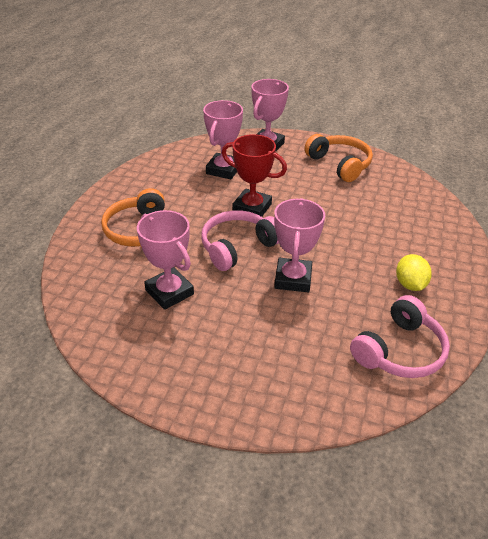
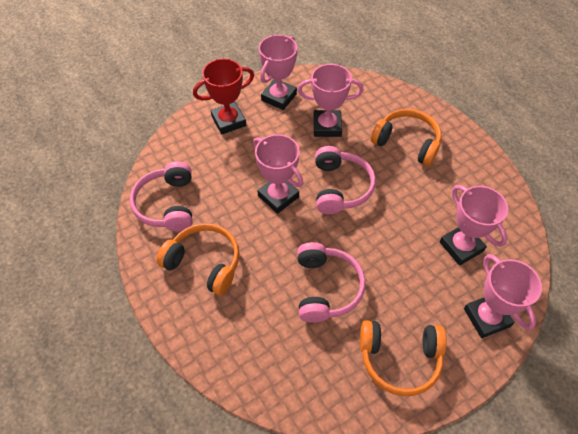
camera: 130 degrees right, 15 degrees up
(160, 356) = (279, 97): none -> pink trophy
(252, 208) = (382, 228): red trophy -> red trophy (228, 121)
(337, 212) = (326, 288): none -> pink headphones
(410, 284) = (204, 262): yellow lemon -> orange headphones

